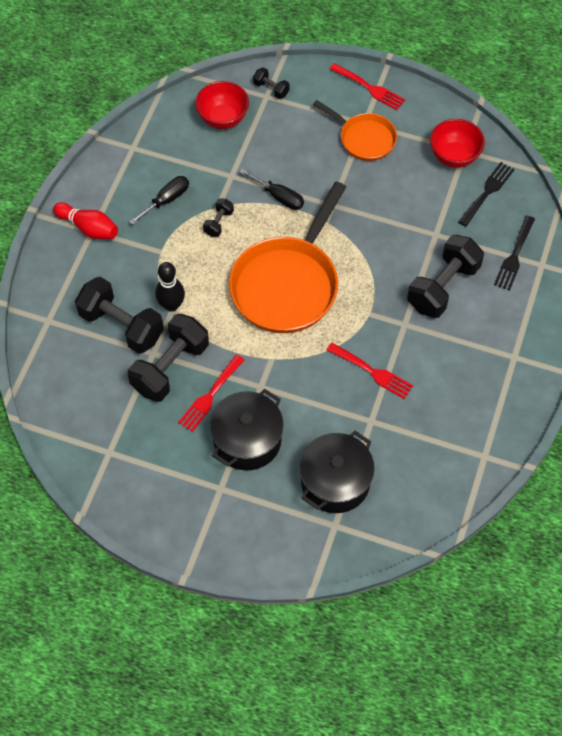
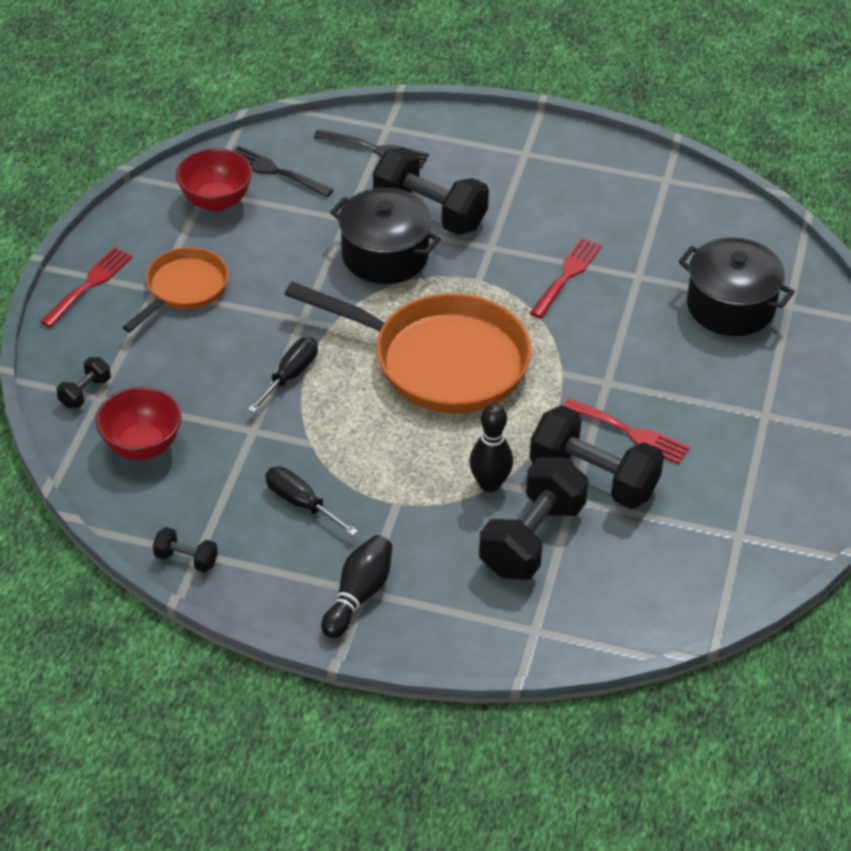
camera: 95 degrees left, 15 degrees down
(89, 228) = (358, 595): red bowling pin -> black bowling pin
(218, 223) = (340, 440): black dumbbell -> black dumbbell (186, 559)
(247, 440) = (690, 391): black pot -> black pot (385, 255)

